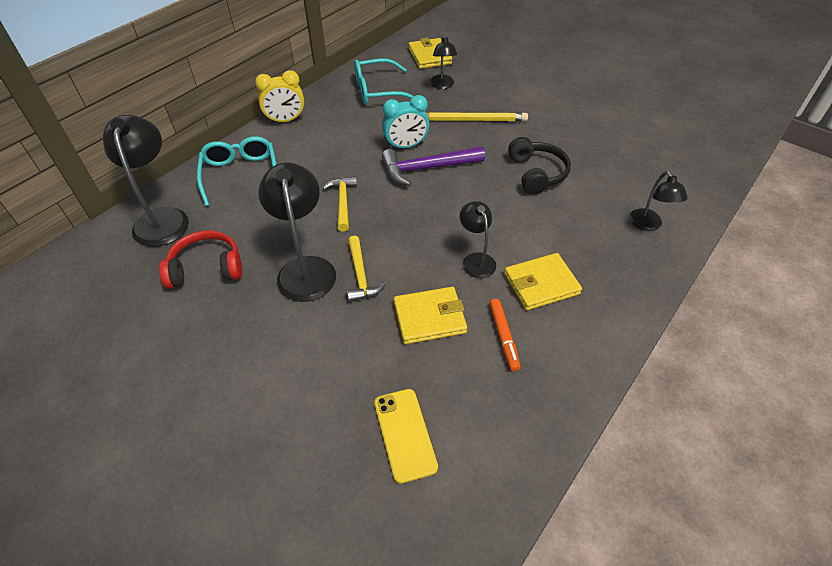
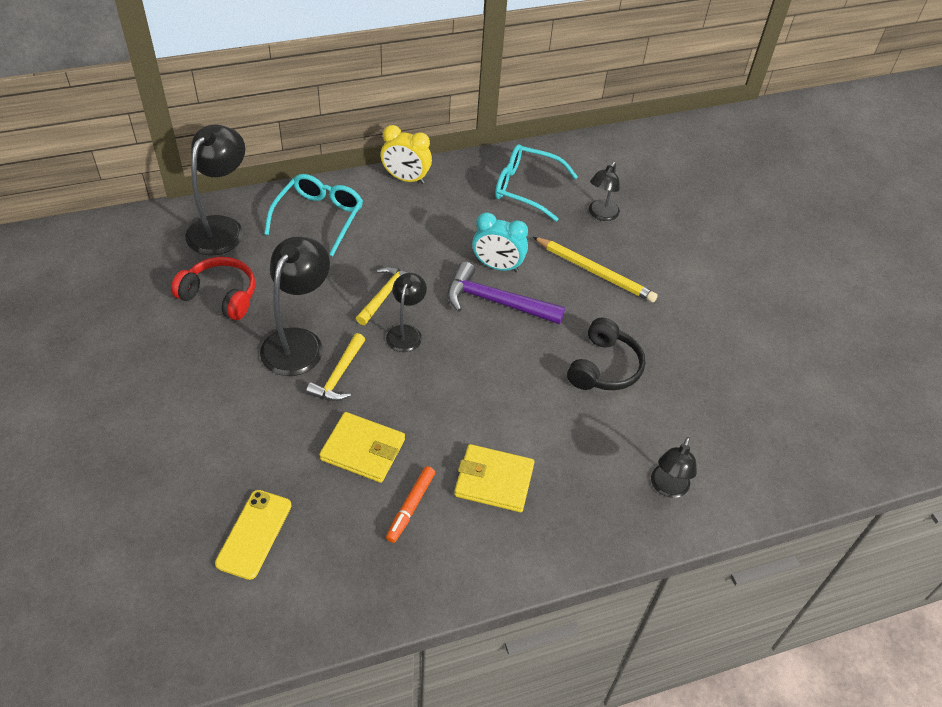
camera: 30 degrees right, 0 degrees up
(429, 56) = (620, 172): yellow wallet -> none
(476, 260) = (455, 421): black lamp -> black lamp (406, 332)

